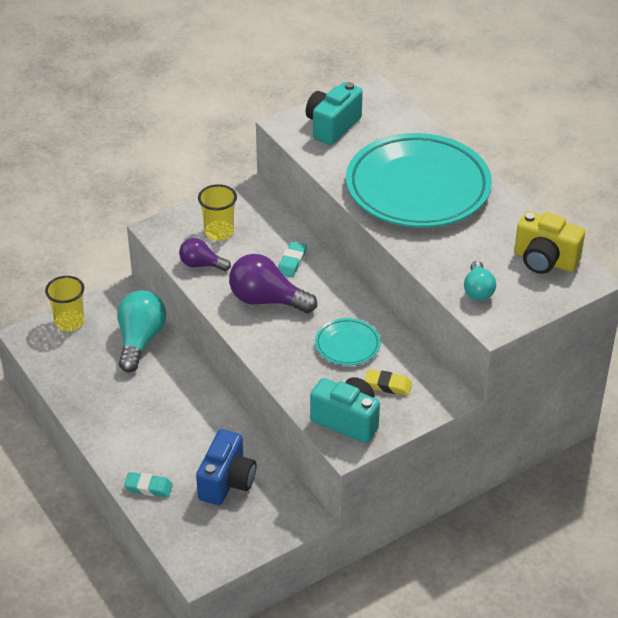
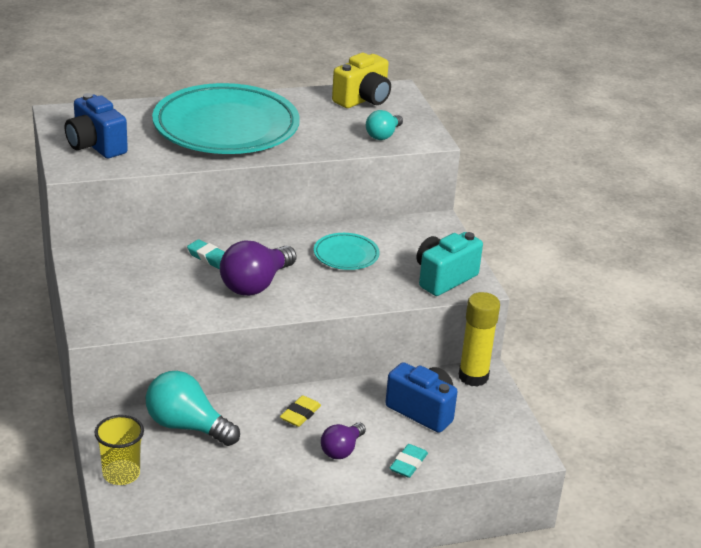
camera: 75 degrees left, 10 degrees down
(201, 264) = (174, 312): purple light bulb -> purple light bulb (342, 450)
(219, 232) = (129, 290): yellow cup -> none
(296, 509) = (473, 377): none -> yellow glue stick
(332, 126) = (95, 146): turquoise camera -> blue camera
(388, 385) = (409, 247): yellow eraser -> yellow eraser (300, 414)
(478, 290) = (383, 135): turquoise light bulb -> turquoise light bulb turned 105 degrees clockwise

